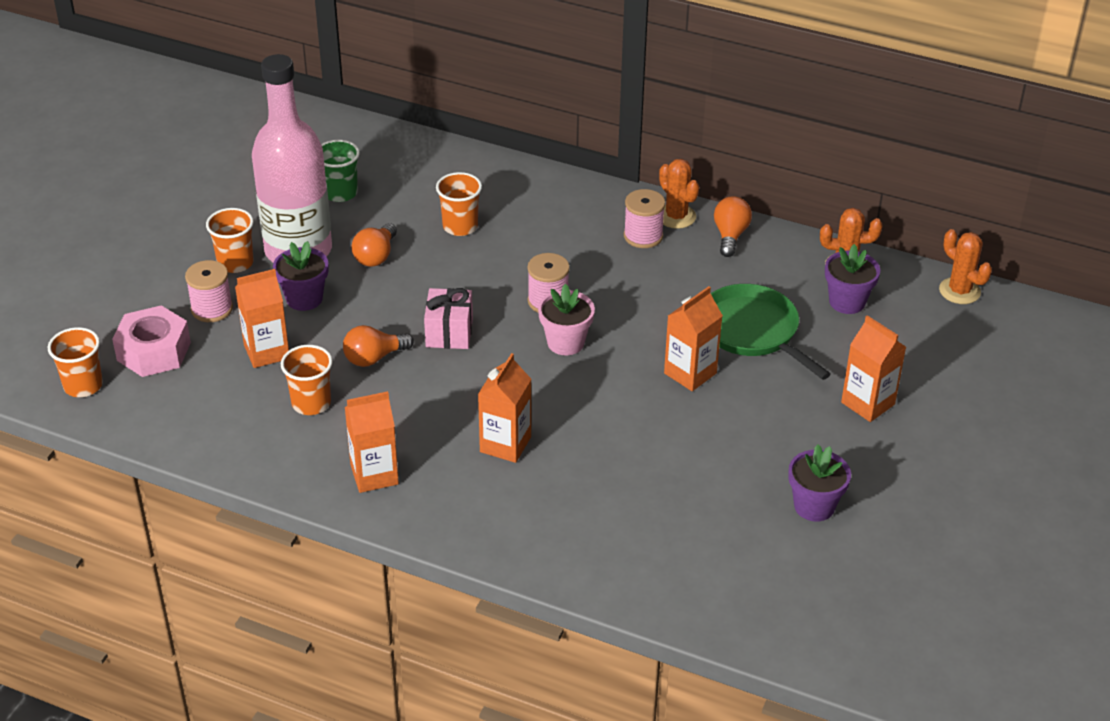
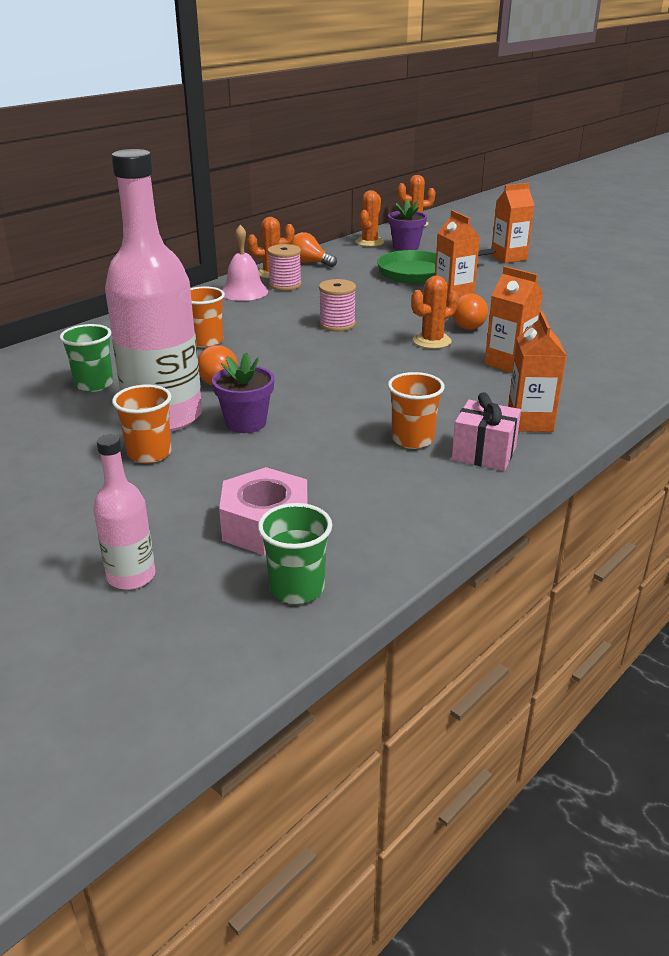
camera: 70 degrees left, 10 degrees down
(78, 308) = (131, 576): none -> pink bottle
(83, 385) = (297, 588): orange cup -> green cup
(212, 309) = (218, 477): pink spool -> none
(266, 352) = (316, 453): orange carton -> none
(374, 358) = (363, 401): orange light bulb -> orange light bulb (466, 325)
(449, 332) = (350, 365): pink gift -> pink gift (484, 453)
(537, 379) = (432, 341): none -> orange cactus
(565, 342) = (393, 326): pink flower pot -> none
(605, 213) = (244, 292): none -> pink bell
(814, 506) = (603, 284): purple flower pot -> none

